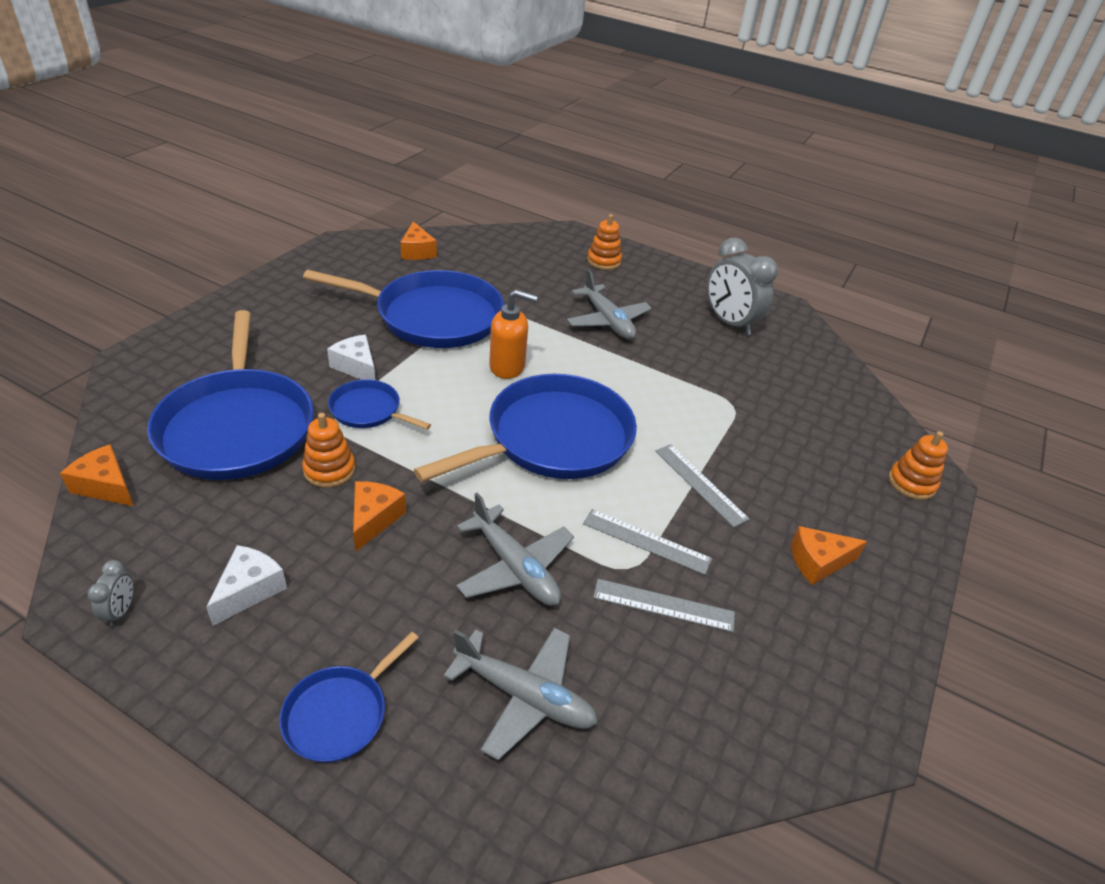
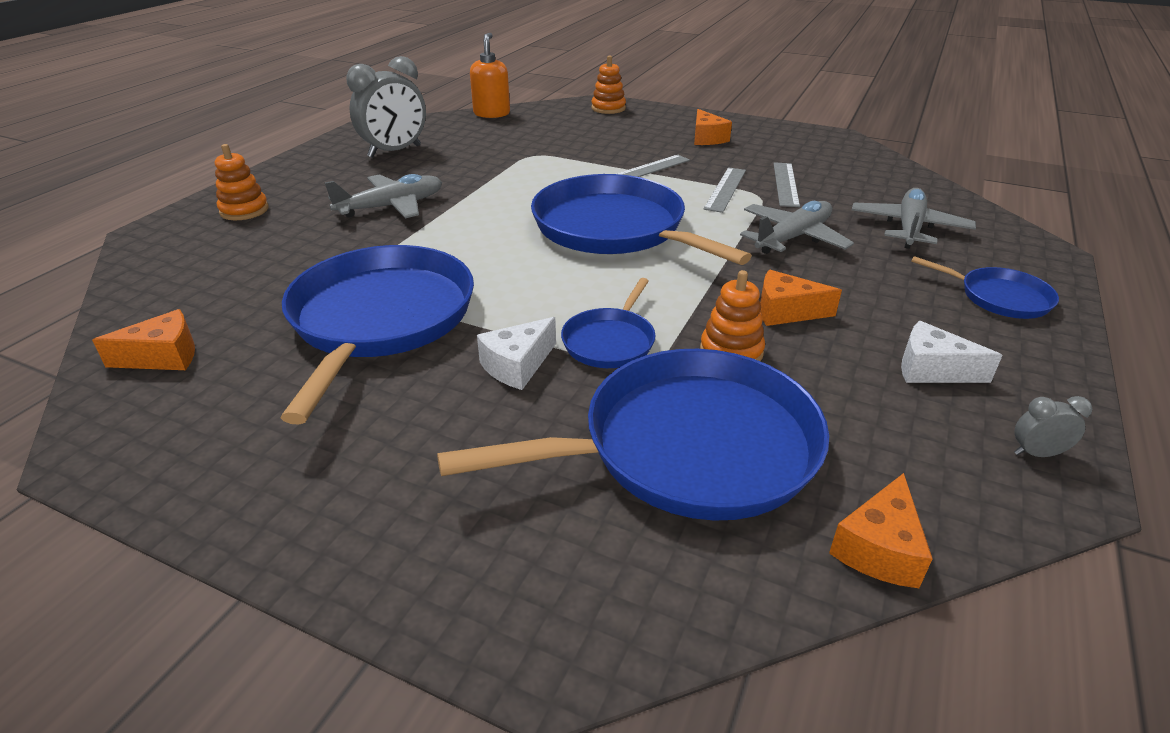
camera: 90 degrees left, 5 degrees down
(507, 367) = (495, 258): orange soap dispenser -> orange soap dispenser (492, 114)

